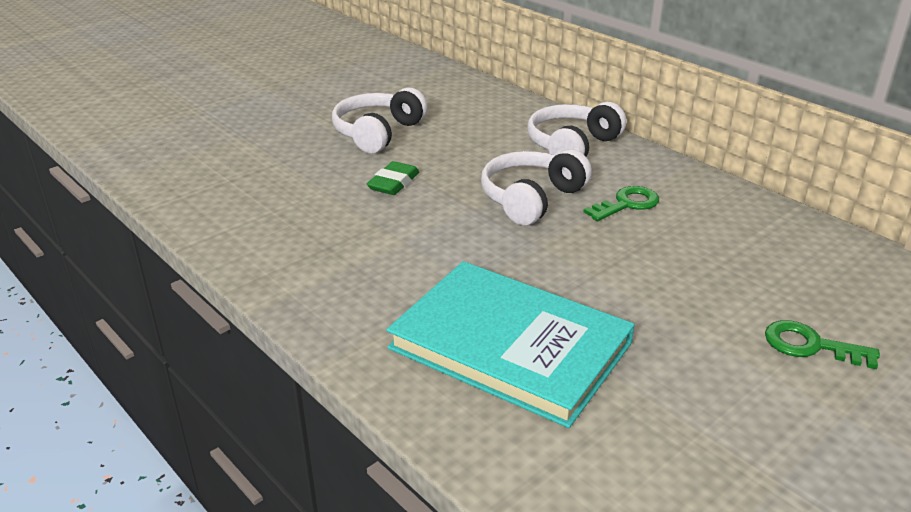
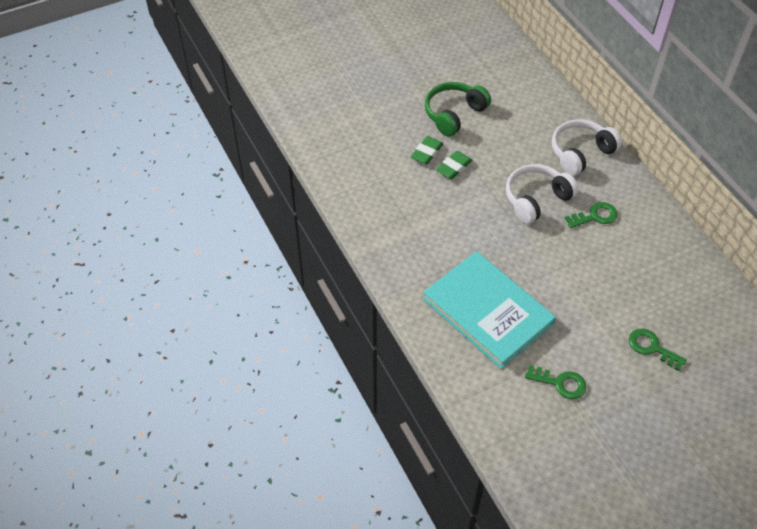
camera: 15 degrees right, 20 degrees up
(347, 174) = (426, 152): none -> green eraser
(378, 133) = (454, 114): white headphones -> green headphones
(688, 429) = (560, 383): none -> green key

